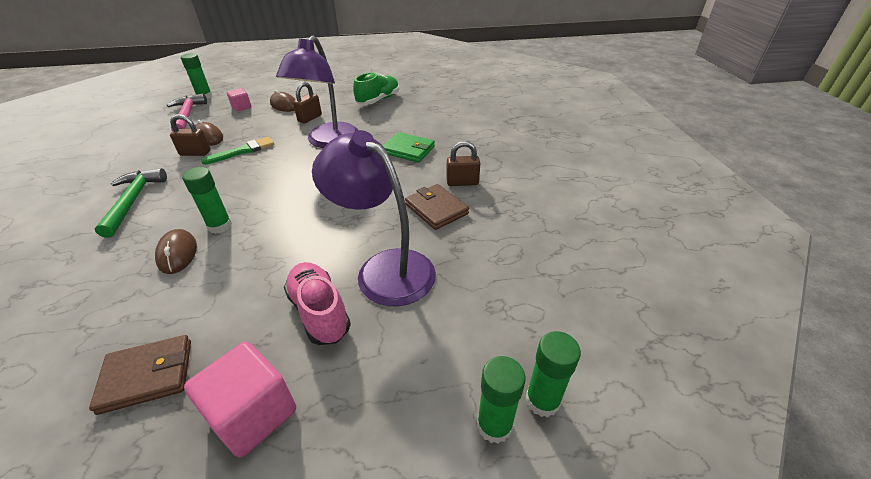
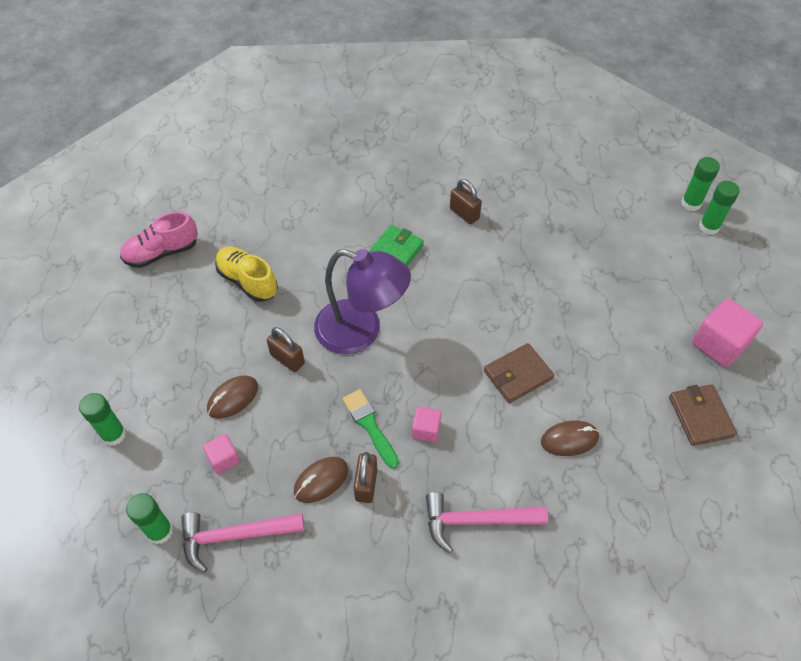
camera: 85 degrees left, 15 degrees up
(133, 201) = (476, 521): green hammer -> pink hammer
(220, 226) = (527, 413): green glue stick -> green glue stick (114, 434)
(228, 174) = (426, 430): none -> pink cube
(319, 312) = (633, 316): pink shoe -> pink shoe (162, 252)
(378, 100) = (248, 281): green shoe -> yellow shoe
(384, 268) = (585, 276): purple lamp -> none
(436, 209) = (506, 237): brown wallet -> brown wallet (518, 375)
(462, 182) = (464, 213): brown padlock -> brown padlock turned 45 degrees counterclockwise

